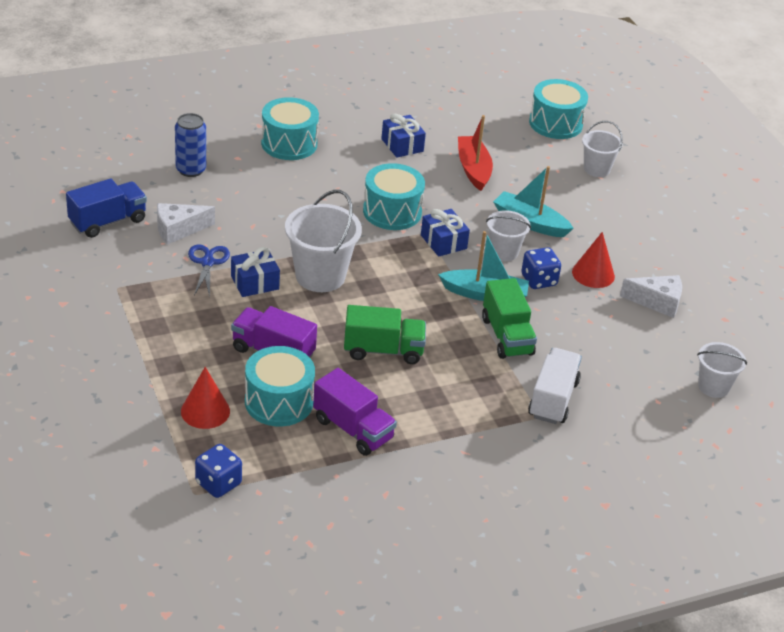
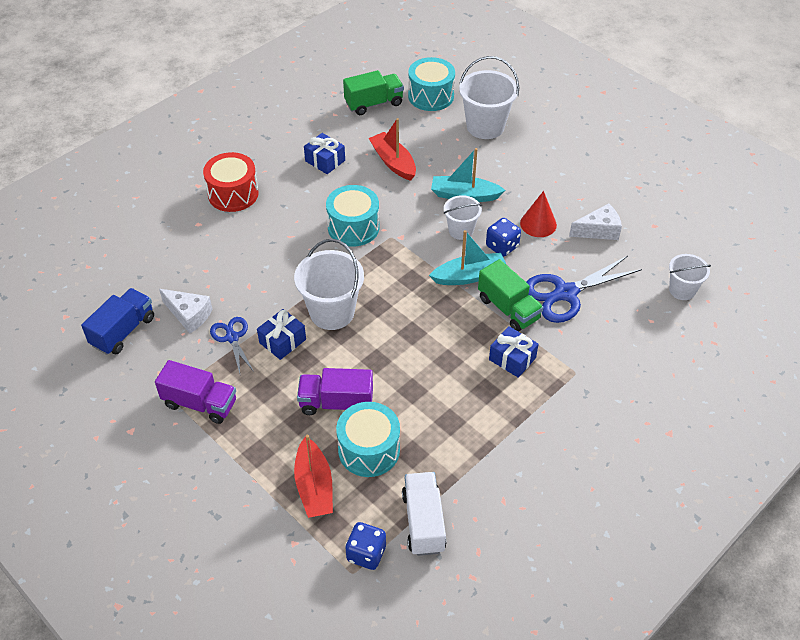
camera: 20 degrees left, 10 degrees up
(178, 230) = (189, 315): white cheese -> white cheese turned 105 degrees counterclockwise
(191, 170) = (165, 251): blue can -> none
(205, 411) = (314, 486): red cone -> red boat
(289, 143) = (233, 194): turquoise drum -> red drum
(353, 429) = (442, 450): purple truck -> purple truck (200, 403)
(383, 350) = (422, 363): green truck -> green truck (374, 103)
(443, 242) = (410, 240): blue gift -> blue gift (512, 358)
(553, 399) = (576, 352): white truck -> white truck (423, 522)
(579, 344) = (566, 293): none -> blue scissors
(596, 169) = (485, 126): white bucket -> white bucket, size x1.68

